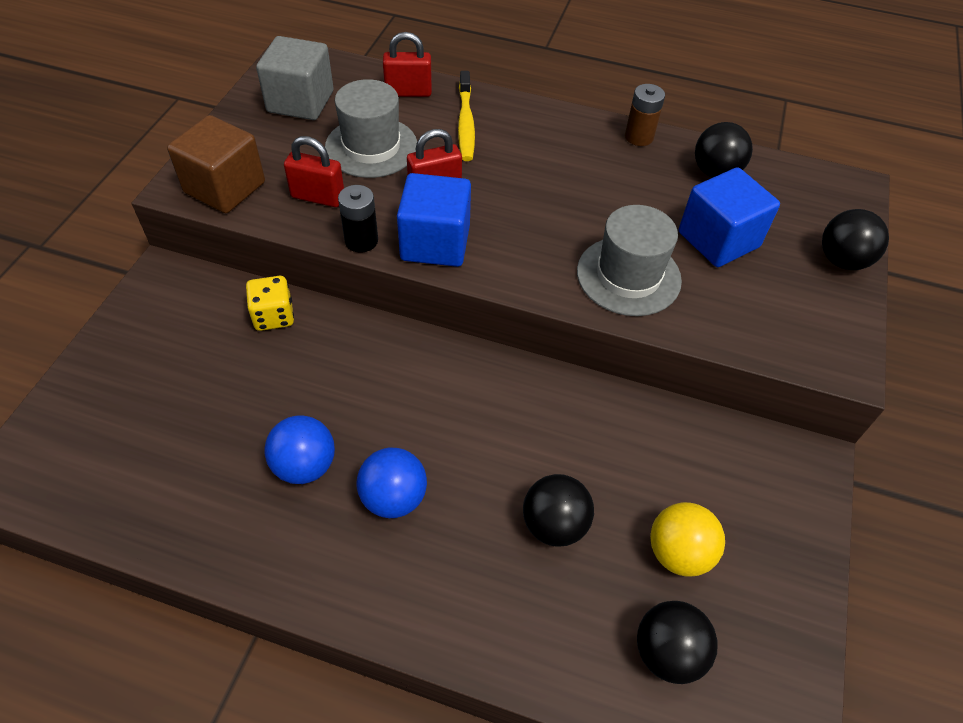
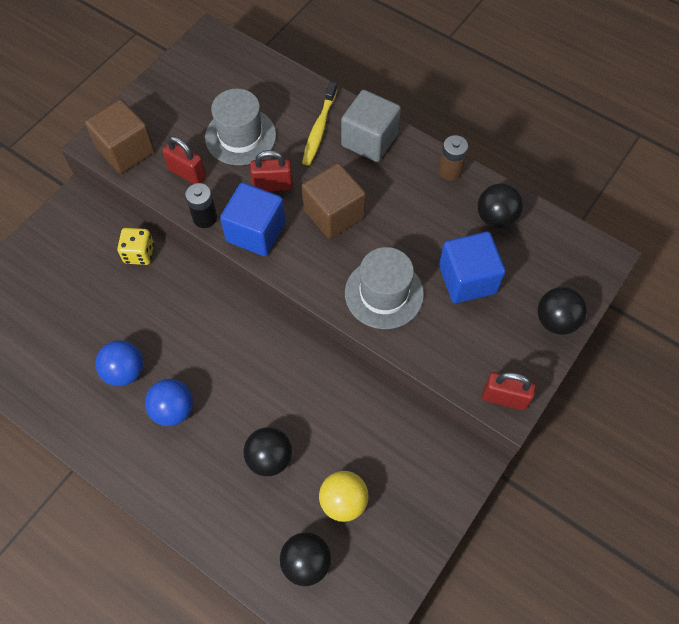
camera: 20 degrees right, 10 degrees up
(300, 102) = (203, 82): grey cube -> grey cube (369, 140)
(408, 92) = (286, 90): red padlock -> red padlock (504, 398)
(524, 204) = (333, 214): none -> brown cube

